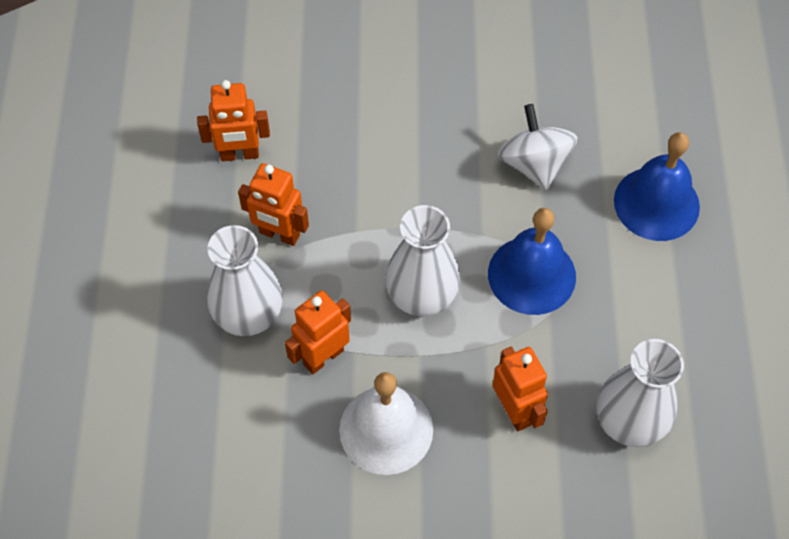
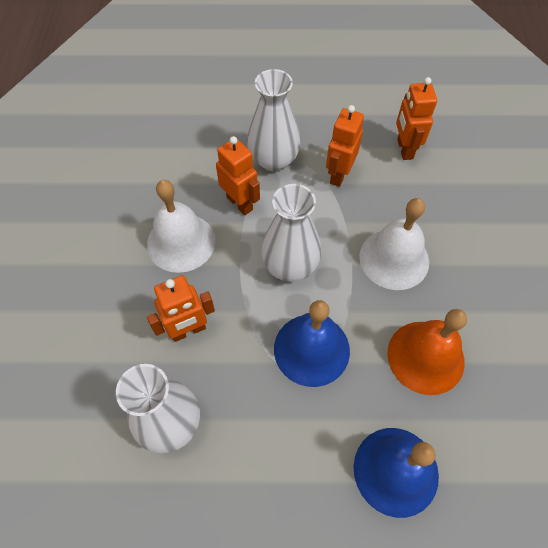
camera: 90 degrees right, 0 degrees up
(410, 182) = (394, 258): none -> white bell
(534, 164) = (425, 357): white spinning top -> orange bell

